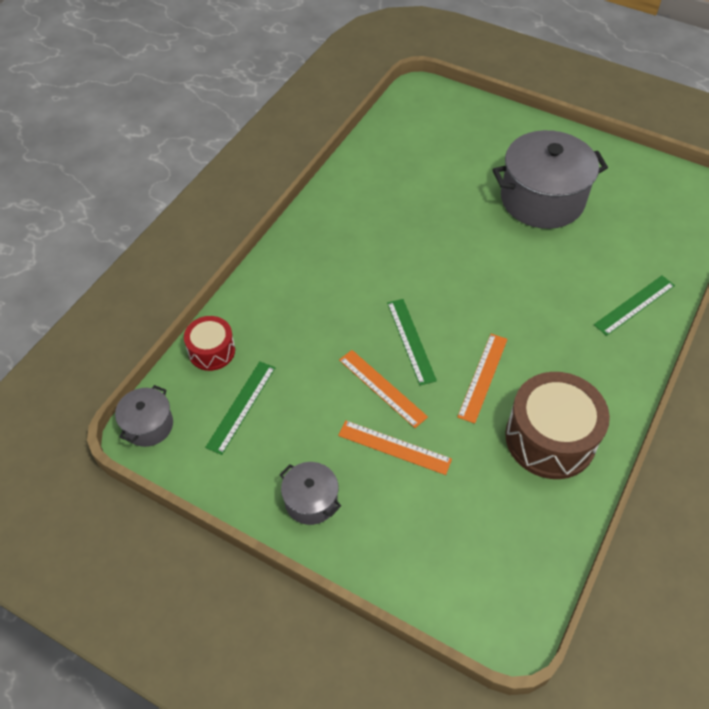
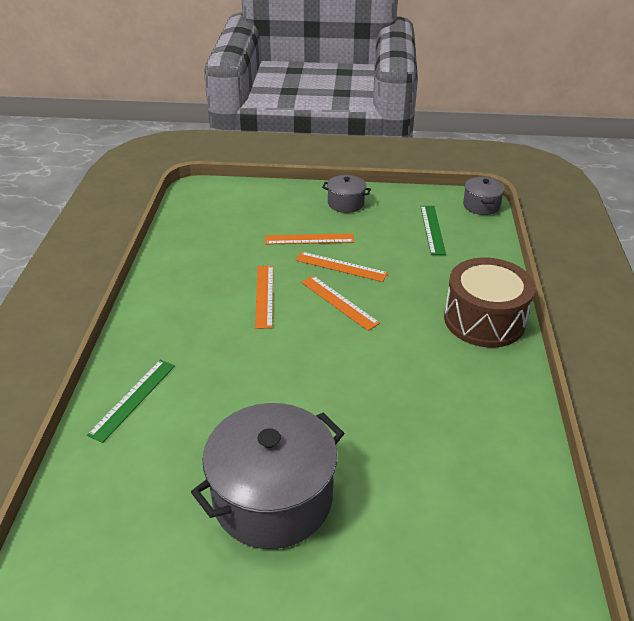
camera: 155 degrees right, 15 degrees down
(211, 351) = (487, 250): red drum -> none
(411, 341) = (339, 302): green ruler -> orange ruler
(550, 438) = (195, 274): brown drum -> brown drum (484, 319)

